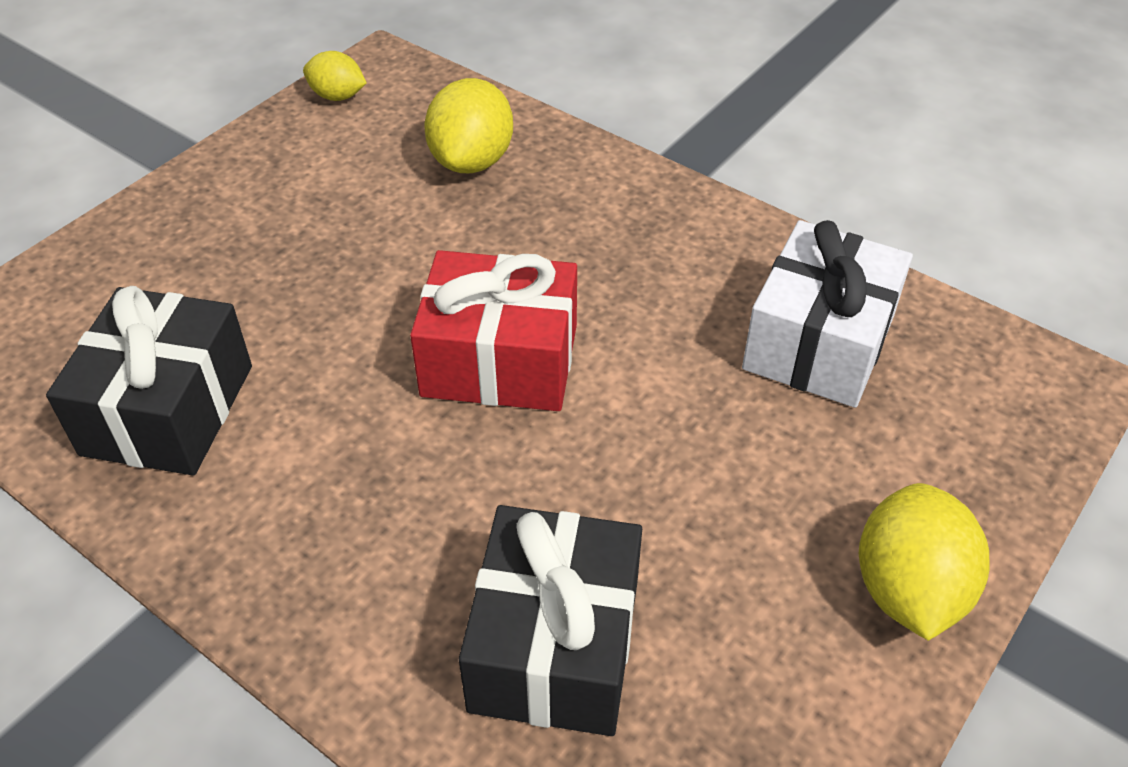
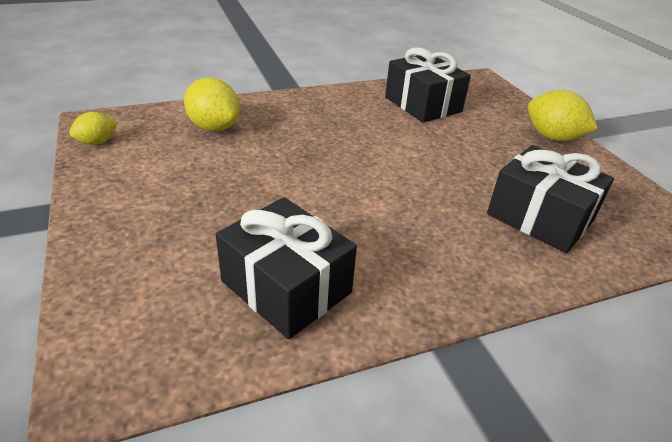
camera: 60 degrees left, 10 degrees down
(500, 360) = (361, 170): red gift -> none
(818, 342) = (423, 104): white gift -> black gift

